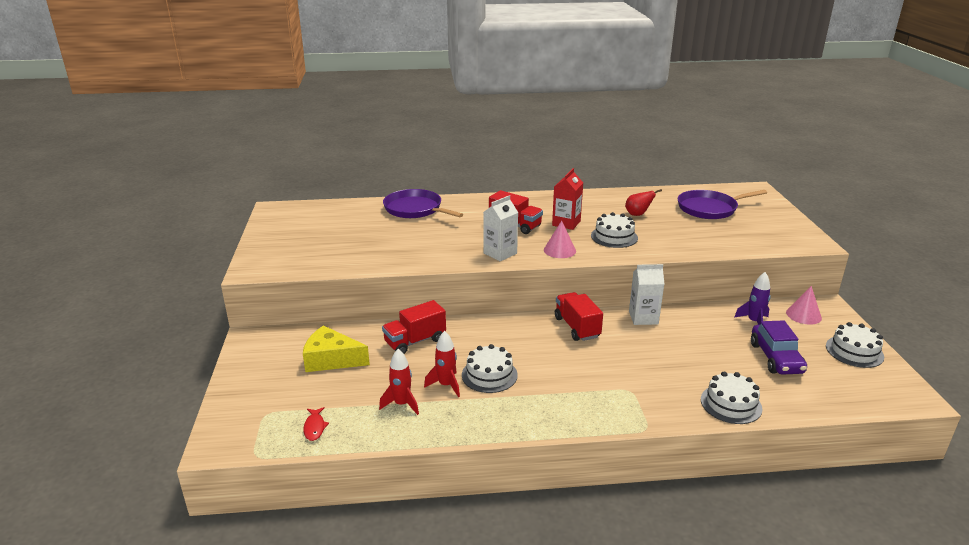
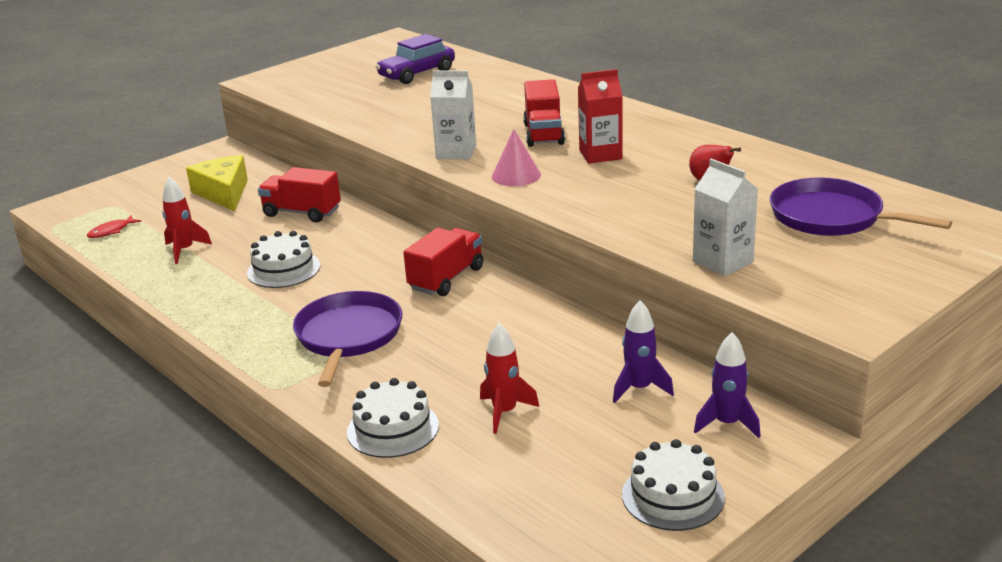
camera: 55 degrees right, 0 degrees up
(415, 209) = (498, 82): purple pan -> purple pan (348, 336)
(446, 385) = (239, 257): red rocket -> red rocket (504, 412)
(614, 237) = (610, 190): white cake -> none
(643, 318) = (530, 309): white carton -> white carton (723, 262)
(776, 358) = (557, 432): purple car -> purple car (417, 74)
(803, 315) = (727, 424): pink cone -> purple rocket

